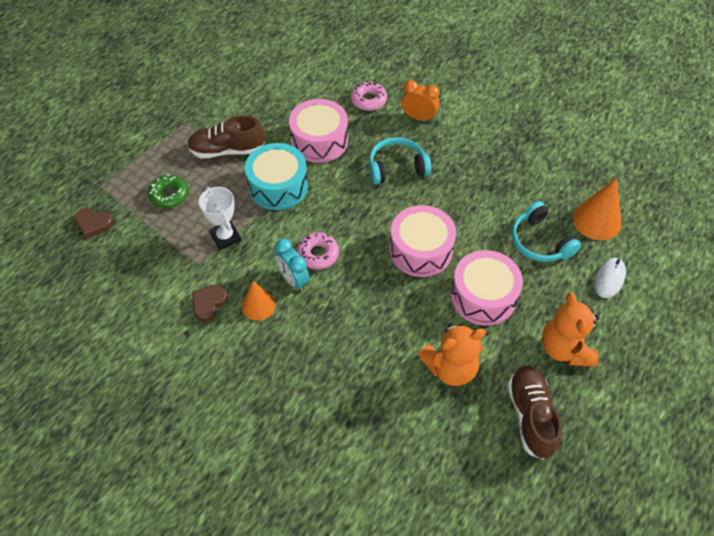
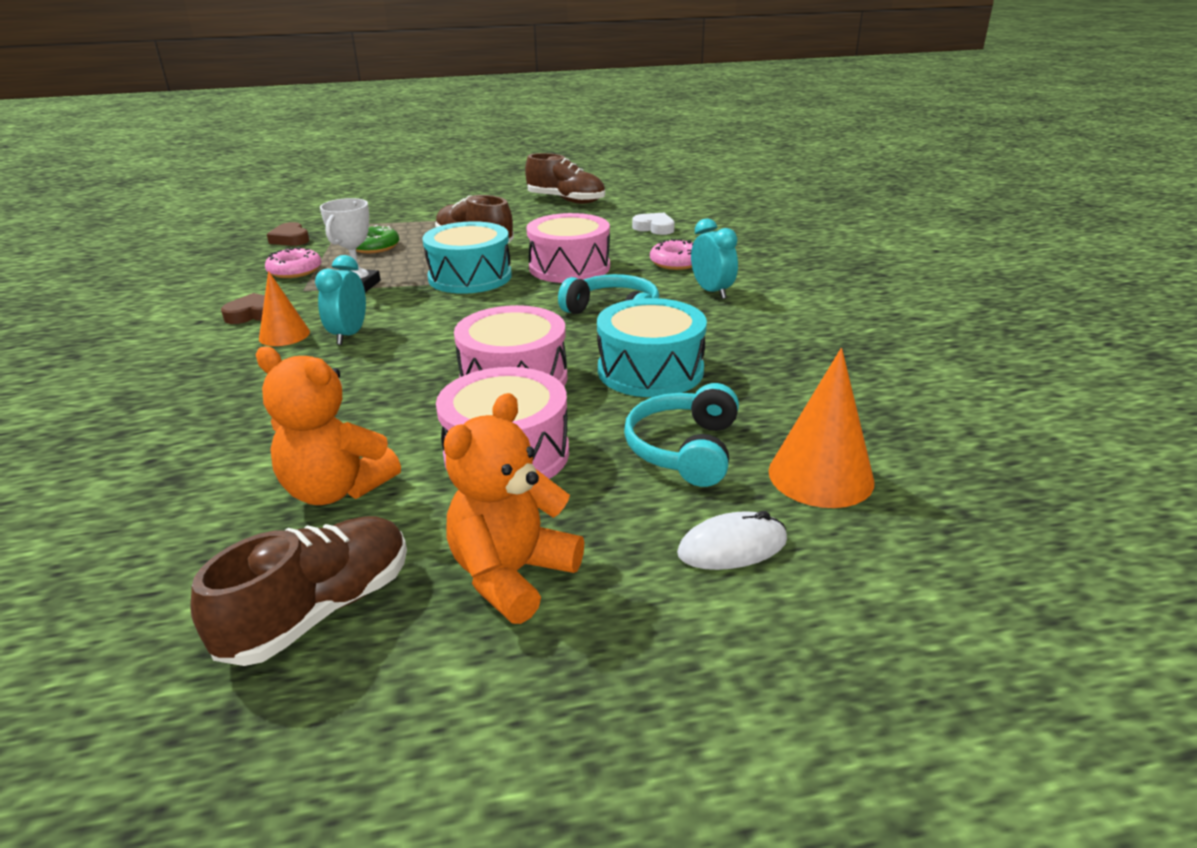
camera: 45 degrees right, 25 degrees down
(214, 66) = (566, 200): none -> brown shoe
(311, 69) = (654, 228): none -> white heart
(318, 254) = (407, 331): pink donut -> pink donut (295, 271)
(418, 117) = (712, 291): orange clock -> turquoise clock
(468, 201) = (650, 370): none -> turquoise drum

